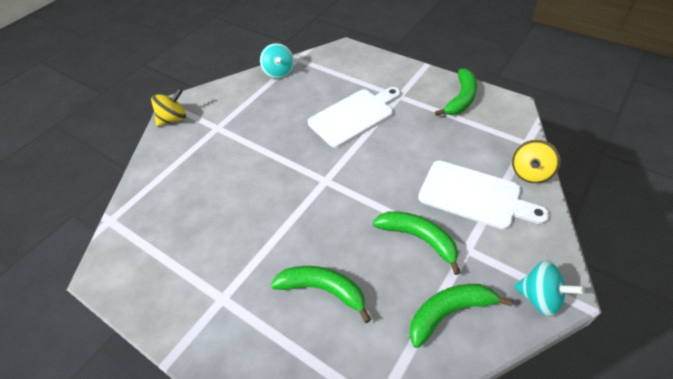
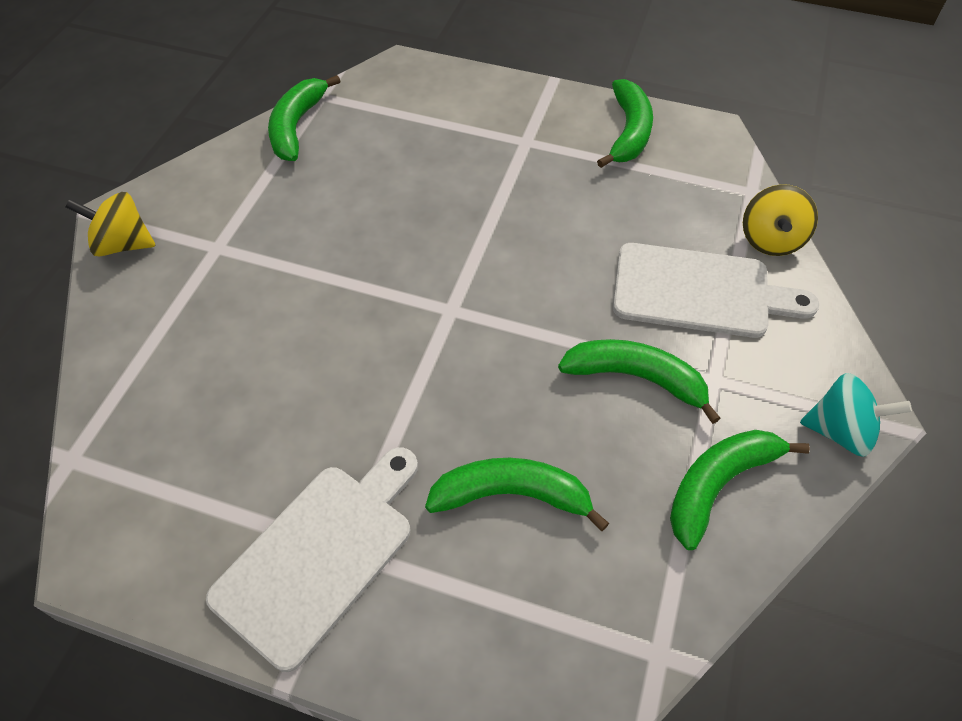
camera: 20 degrees left, 5 degrees up
(173, 119) = (123, 244): yellow spinning top -> yellow spinning top turned 120 degrees counterclockwise
(279, 72) = (296, 126): turquoise spinning top -> green banana
(354, 116) = (461, 188): white cutting board -> white cutting board (319, 555)

